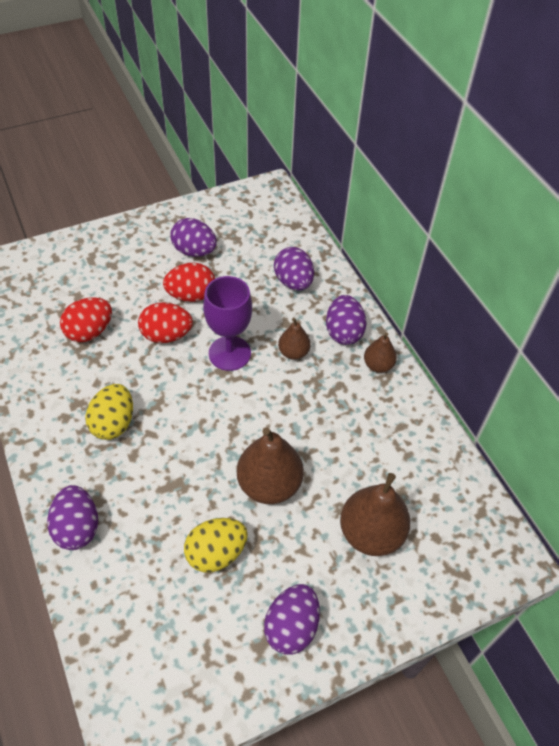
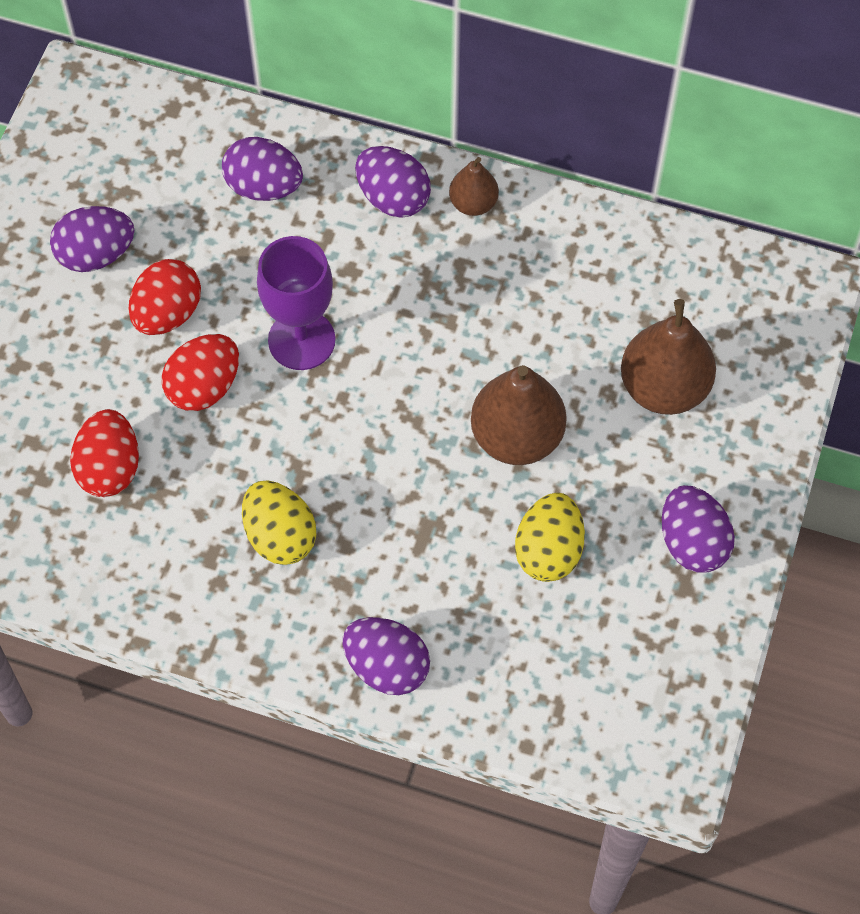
camera: 45 degrees left, 10 degrees up
(293, 352) = (368, 273): brown pear -> none

